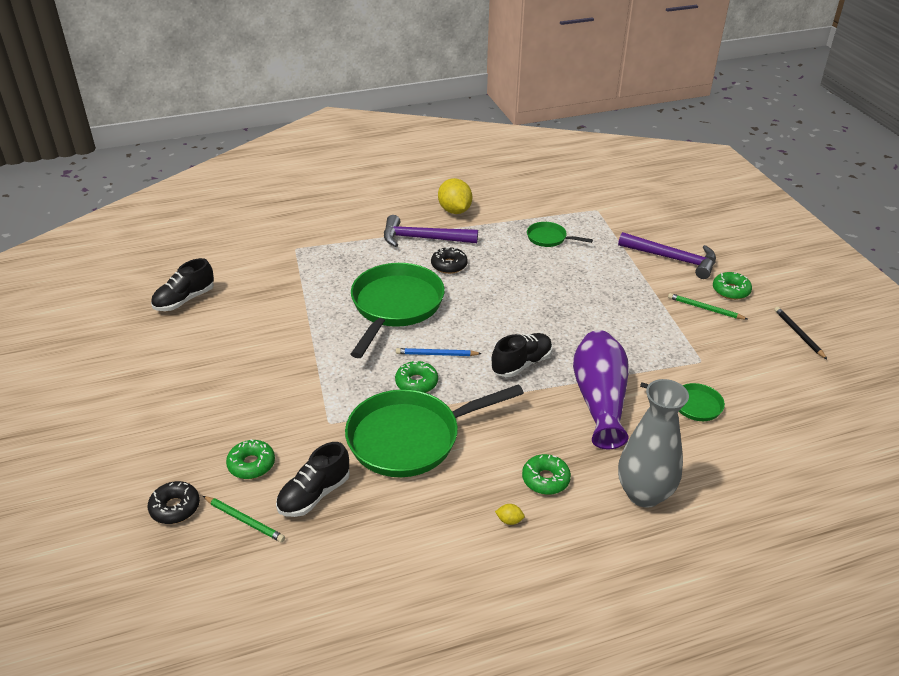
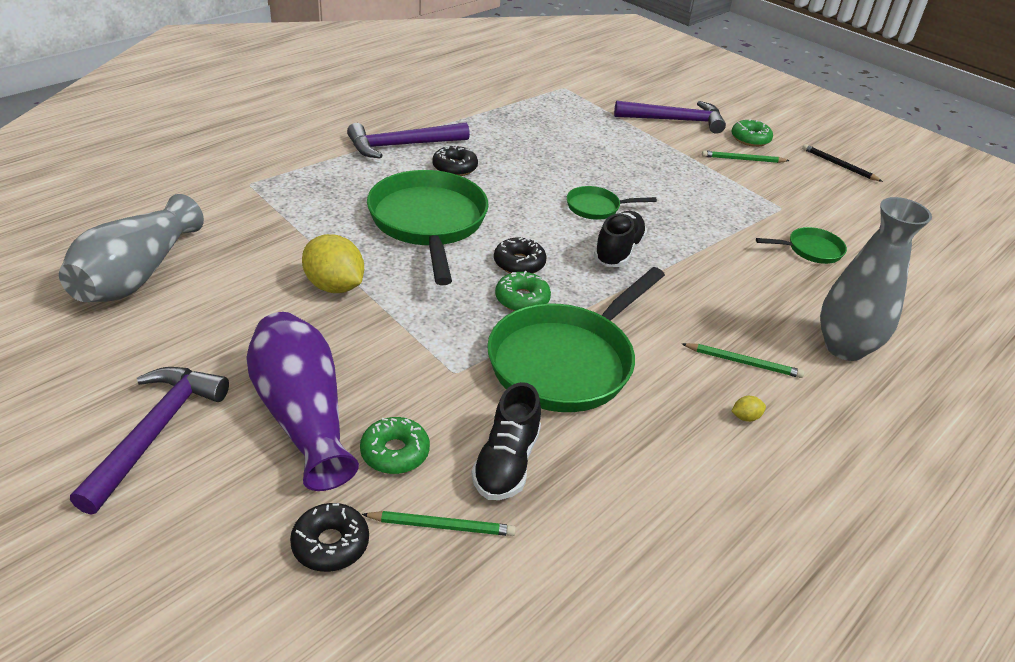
camera: 30 degrees left, 0 degrees up
(129, 407) = (155, 432): none -> purple hammer
(184, 300) = (137, 274): black shoe -> grey vase
(436, 354) = (519, 263): blue pencil -> black donut
(454, 210) = (414, 111): yellow lemon -> yellow lemon (334, 286)
(545, 479) = (743, 362): green donut -> green pencil
(549, 238) = (539, 122): green pan -> green pan (596, 207)
(599, 400) = (724, 267): purple vase -> purple vase (302, 415)

